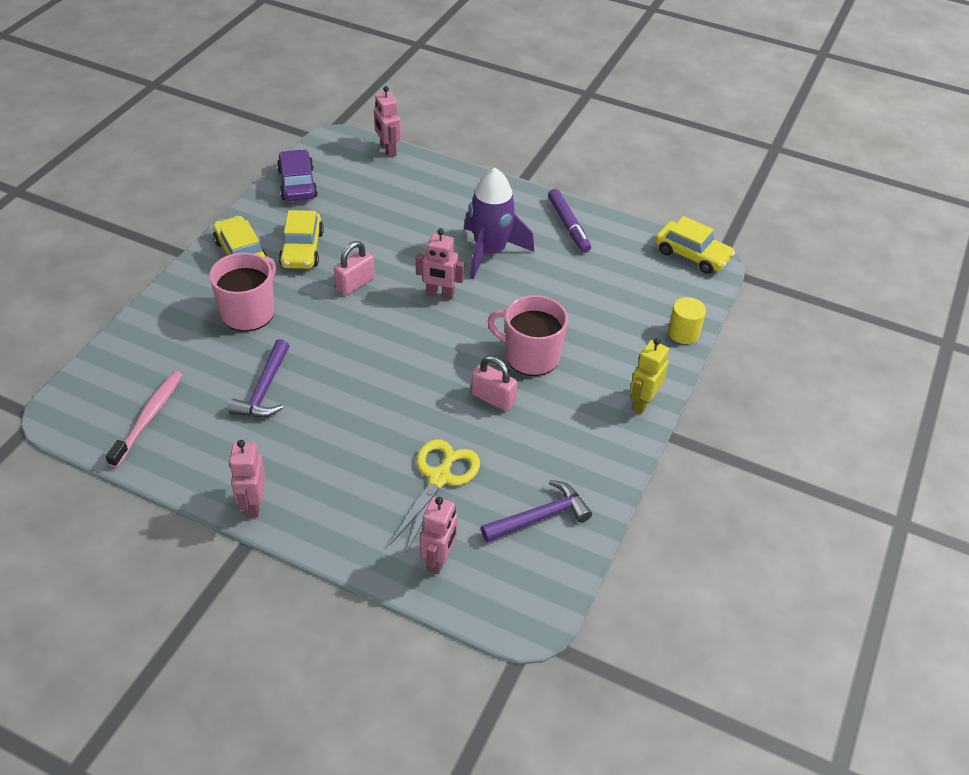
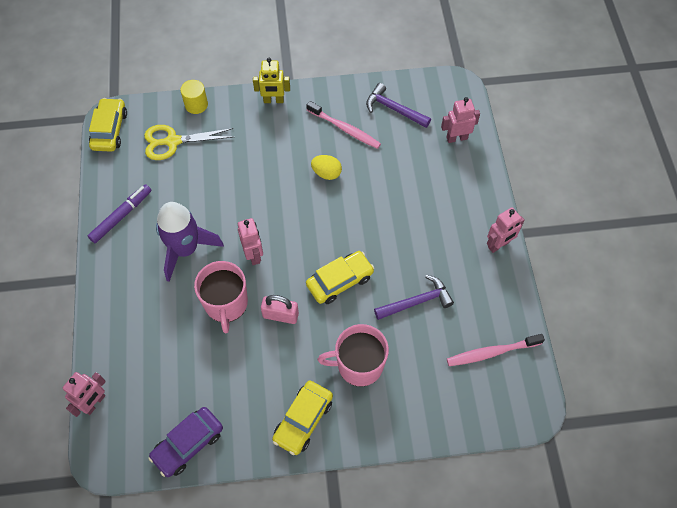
camera: 120 degrees left, 15 degrees up
(302, 249) = (267, 379): yellow car -> yellow car (340, 281)
(440, 478) = (406, 167): yellow scissors -> yellow scissors (173, 141)
(493, 398) = (326, 173): pink padlock -> yellow egg
(530, 356) = (275, 172): pink mug -> pink mug (226, 304)
(546, 448) = (345, 129): none -> pink toothbrush

